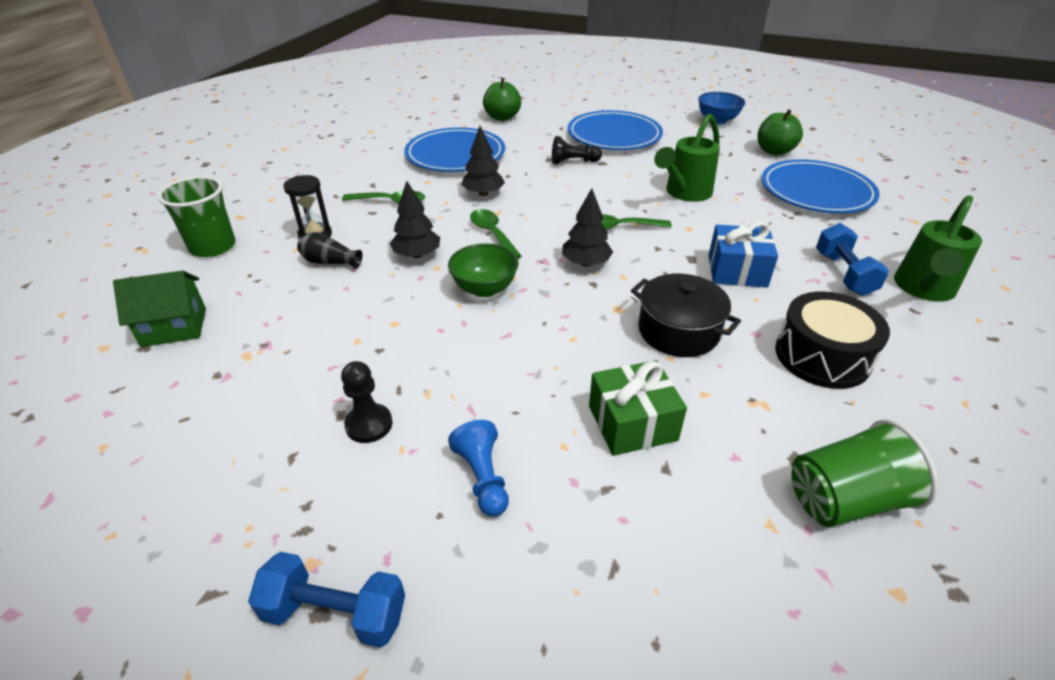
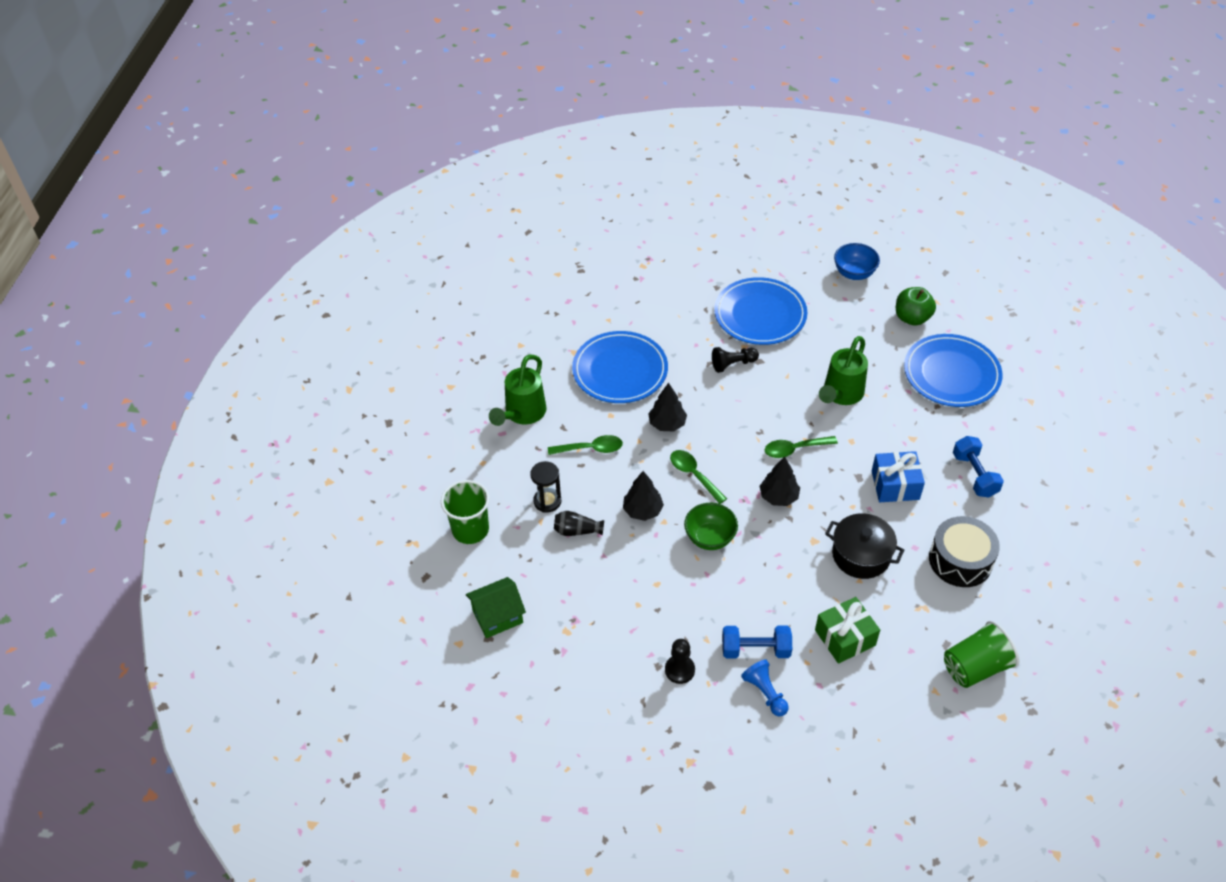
camera: 10 degrees left, 10 degrees up
(335, 613) = (717, 783): blue dumbbell -> blue dumbbell (755, 649)
(502, 117) = (642, 300): green apple -> none
(922, 290) = (1031, 482): green watering can -> green watering can (522, 414)

